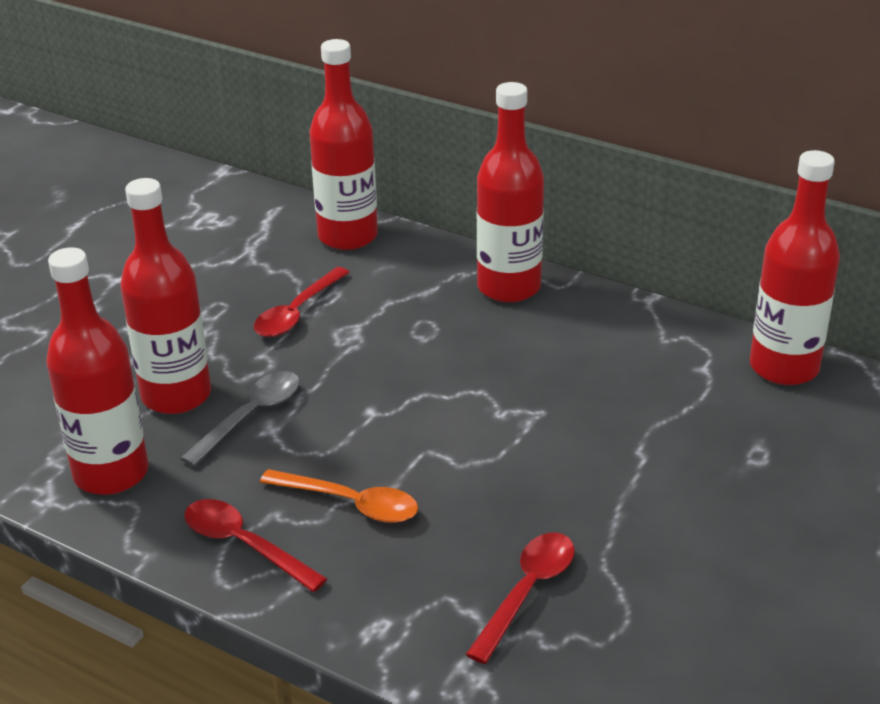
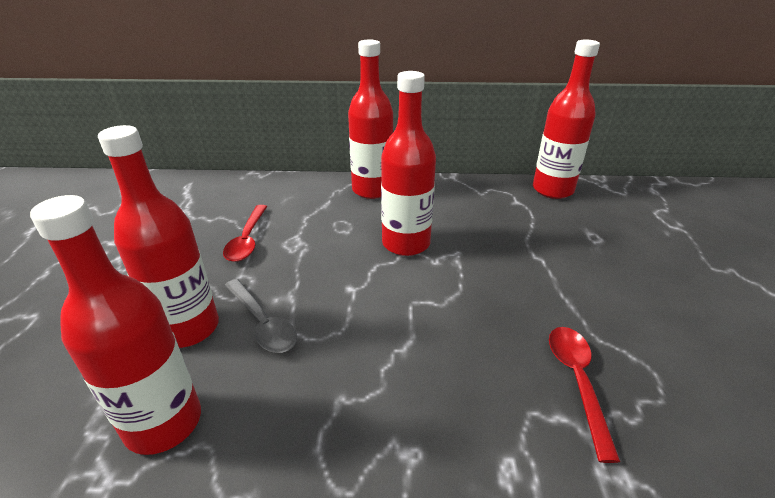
camera: 30 degrees left, 0 degrees up
(244, 545) = (336, 441): red spoon -> none
(250, 416) = (263, 323): grey spoon -> grey spoon turned 135 degrees clockwise
(348, 236) = (249, 188): red bottle -> red bottle (406, 243)
(350, 503) = (393, 364): orange spoon -> none

